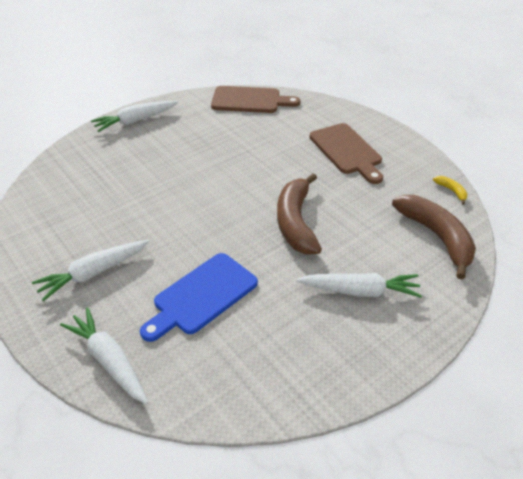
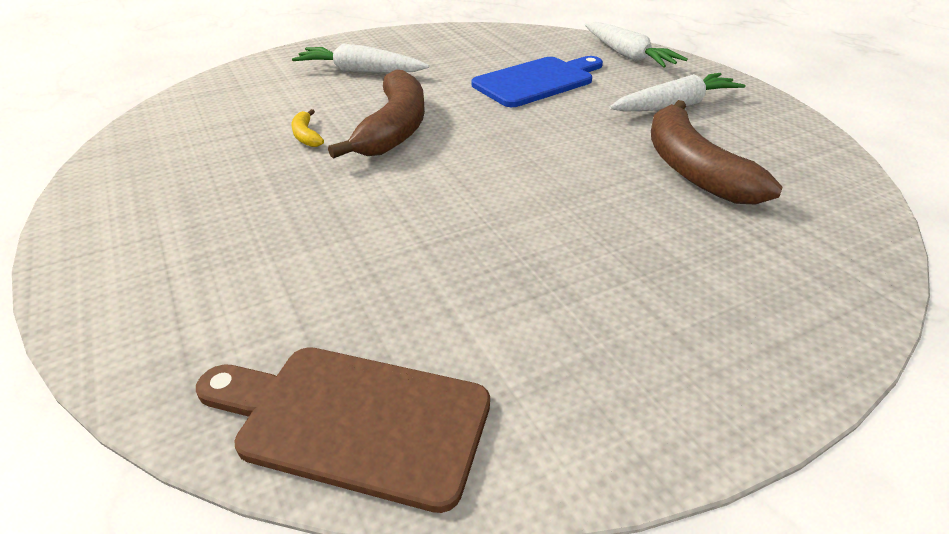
camera: 170 degrees left, 5 degrees down
(136, 121) = (724, 374): white carrot -> none
(347, 151) = (217, 221): brown cutting board -> none
(437, 237) = (220, 100): brown banana -> brown banana (692, 168)
(451, 191) = (123, 142): yellow banana -> yellow banana (306, 135)

